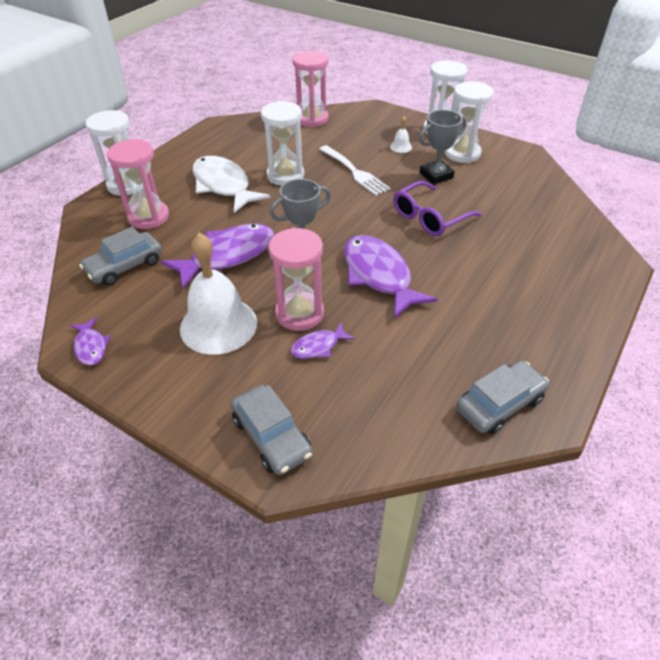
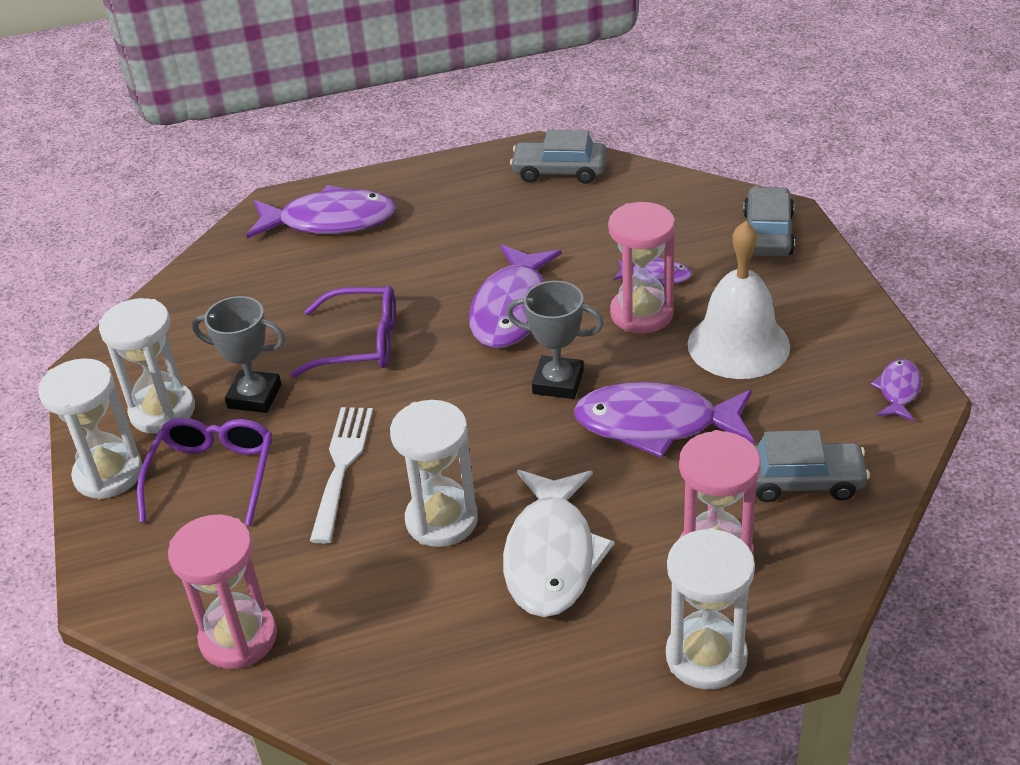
camera: 135 degrees left, 5 degrees down
(401, 147) = (213, 475): white bell -> purple glasses
(568, 270) = (330, 221): none -> purple fish

